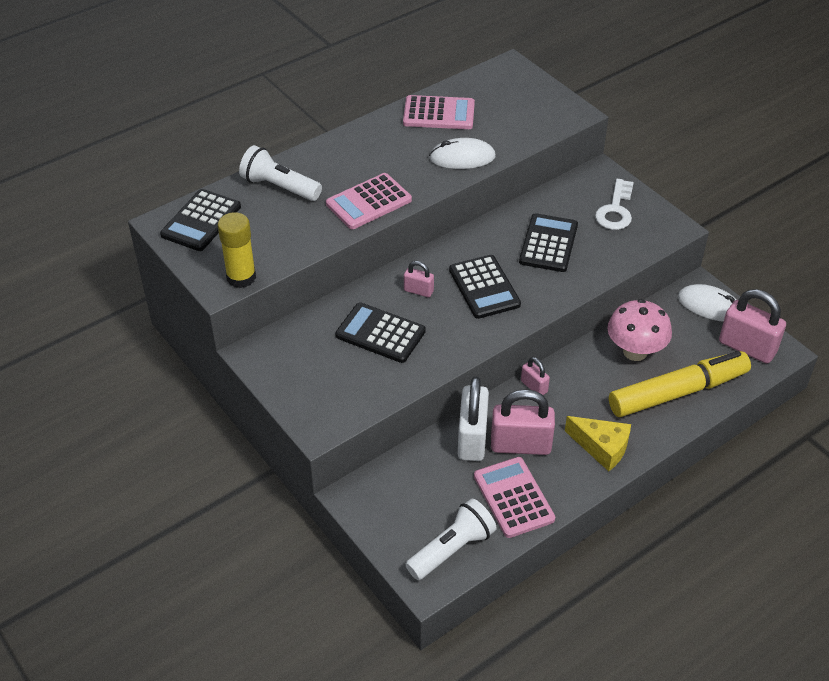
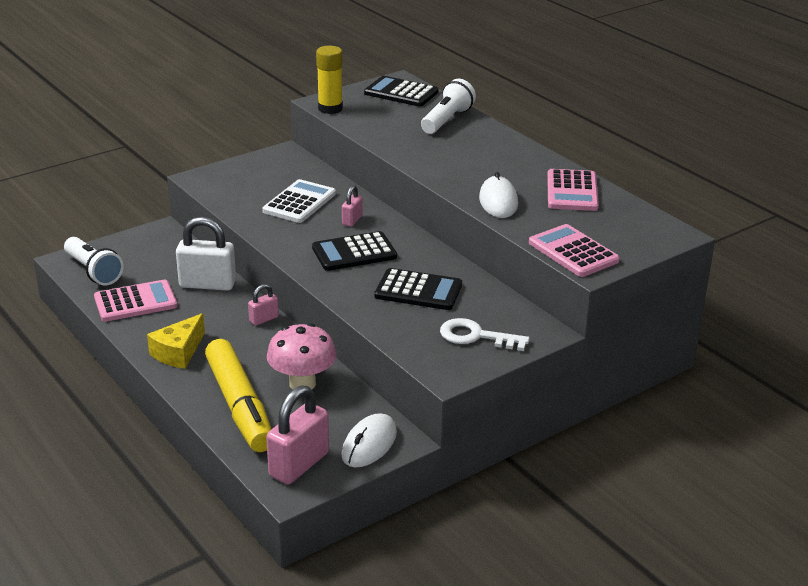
camera: 90 degrees right, 15 degrees down
(368, 202) = (426, 157): pink calculator -> pink calculator (573, 252)
(380, 333) = (299, 202): black calculator -> white calculator
(520, 445) = (193, 308): pink padlock -> none

